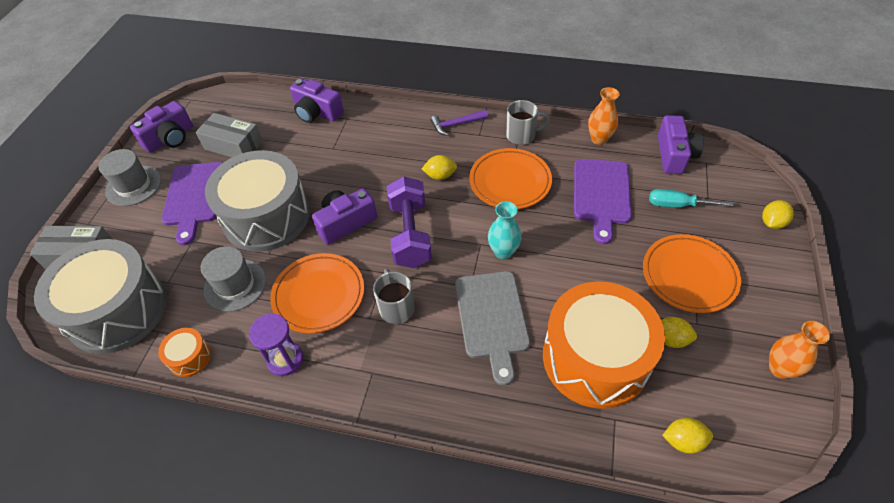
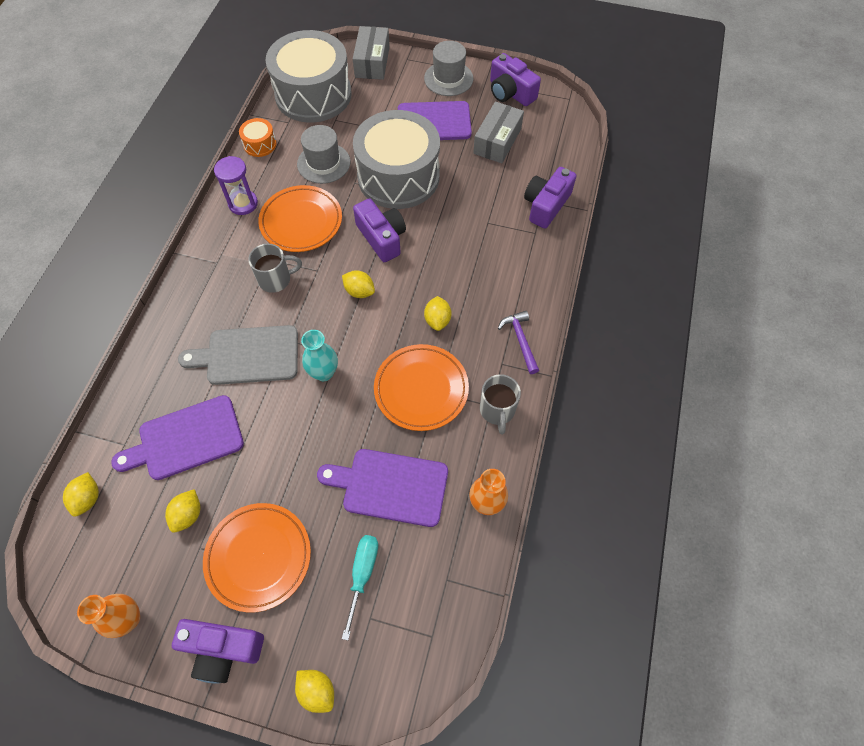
camera: 90 degrees right, 10 degrees up
(410, 234) = (359, 291): purple dumbbell -> yellow lemon
(595, 358) = (186, 439): orange drum -> purple cutting board
(674, 155) = (449, 595): purple camera -> purple camera (223, 649)

